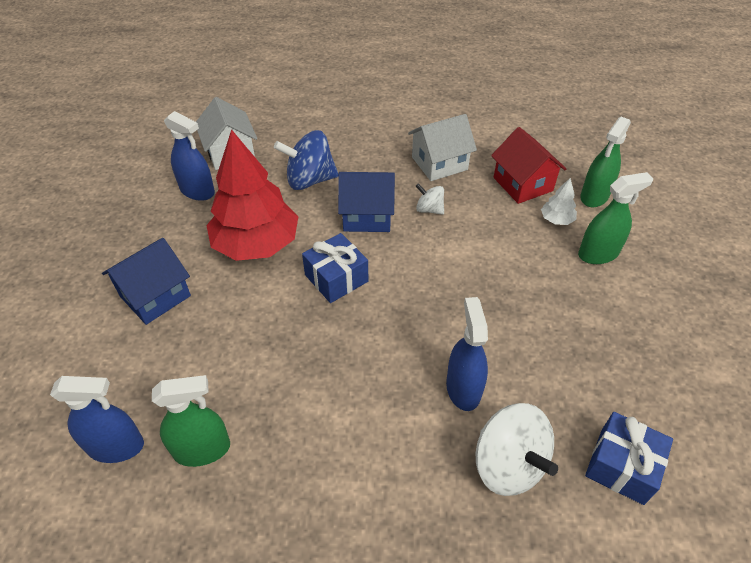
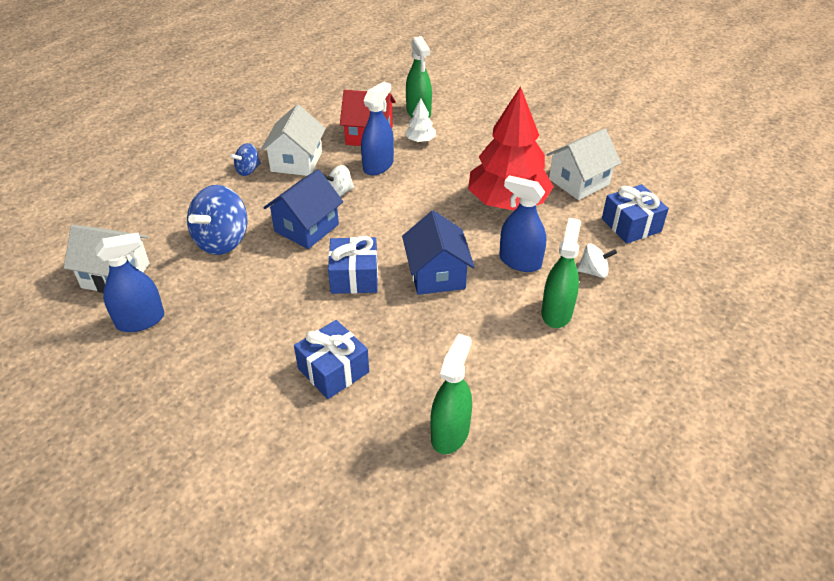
camera: 55 degrees left, 5 degrees down
(116, 446) = (398, 493): blue spray bottle -> blue spray bottle (378, 166)
(155, 296) = (248, 404): blue house -> blue house (436, 274)
(222, 326) = (333, 370): none -> blue gift
(256, 244) = (261, 308): red tree -> red tree (507, 202)
(400, 145) = (248, 170): none -> blue spinning top
(508, 464) = (593, 272): white spinning top -> white spinning top, size x0.53
(598, 254) = (469, 141): green spray bottle -> green spray bottle (556, 312)
(640, 377) = (579, 182): none -> white house

